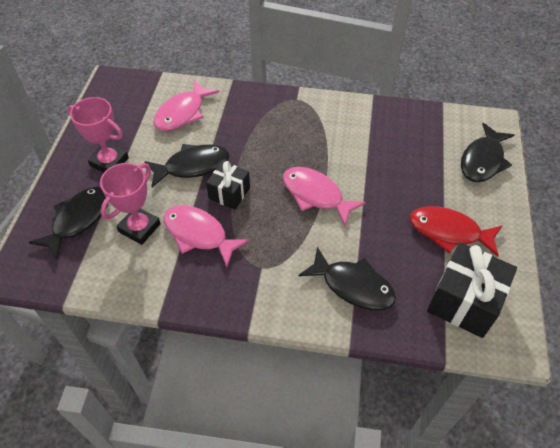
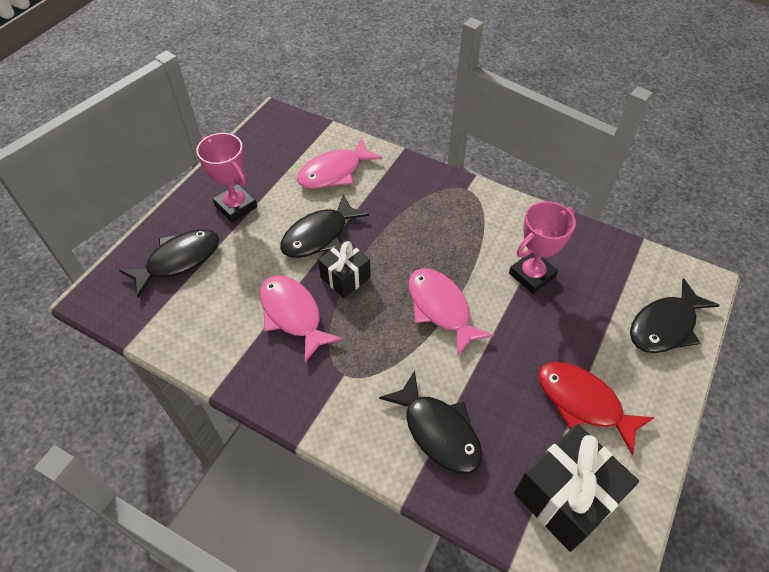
camera: 20 degrees right, 0 degrees up
(139, 228) = (235, 288): pink trophy -> pink trophy (532, 275)
(192, 166) = (319, 235): black fish -> black fish turned 135 degrees clockwise

